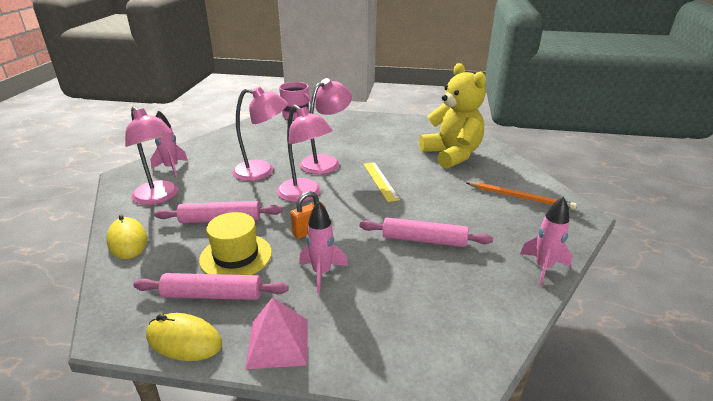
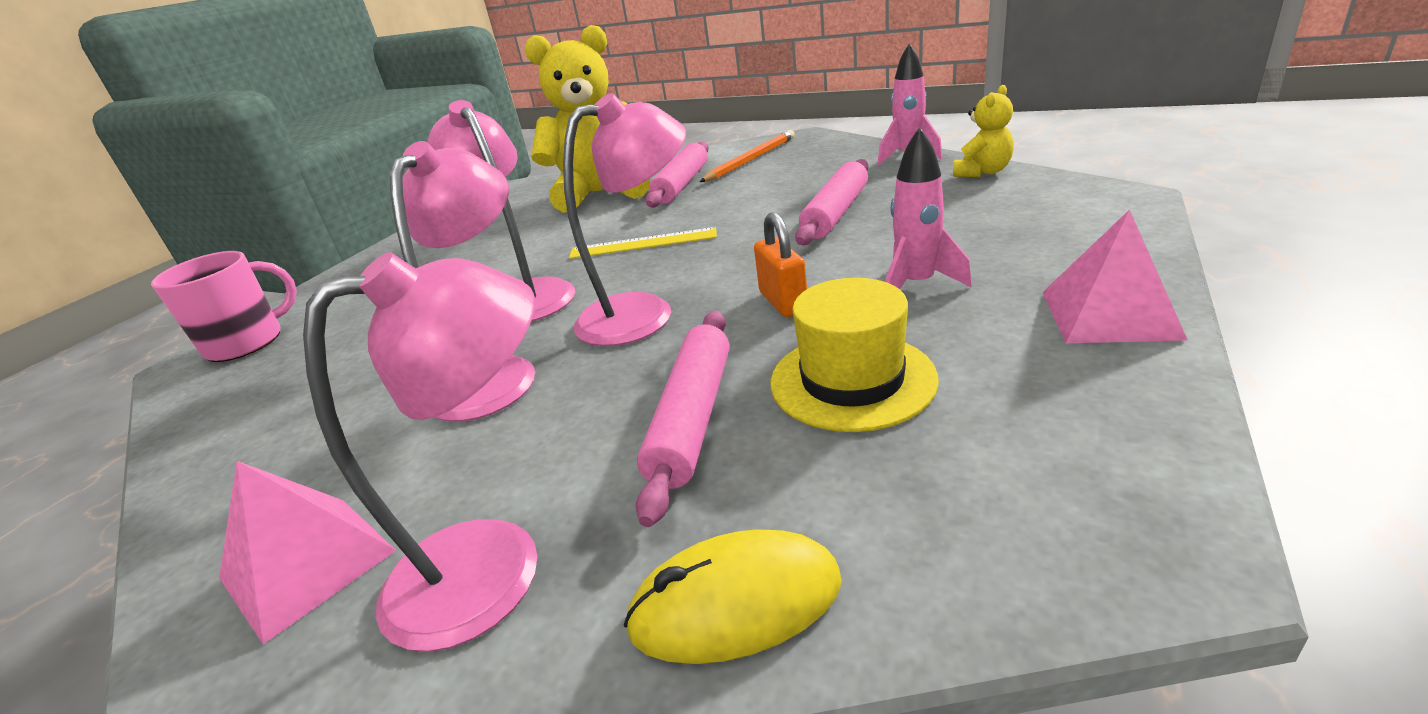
camera: 70 degrees left, 0 degrees up
(172, 168) = (307, 564): pink rocket -> pink pyramid
(184, 340) = (1145, 418): yellow mouse -> none
(213, 295) = (991, 397): pink rolling pin -> pink rolling pin (682, 184)
(510, 306) = (982, 172): none -> yellow teddy bear

